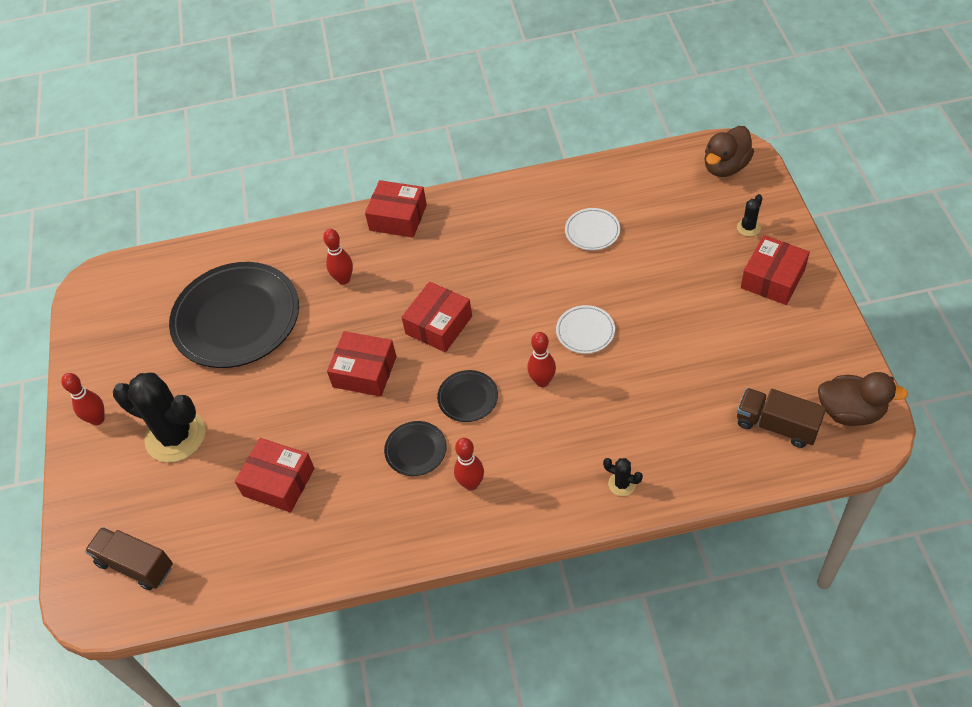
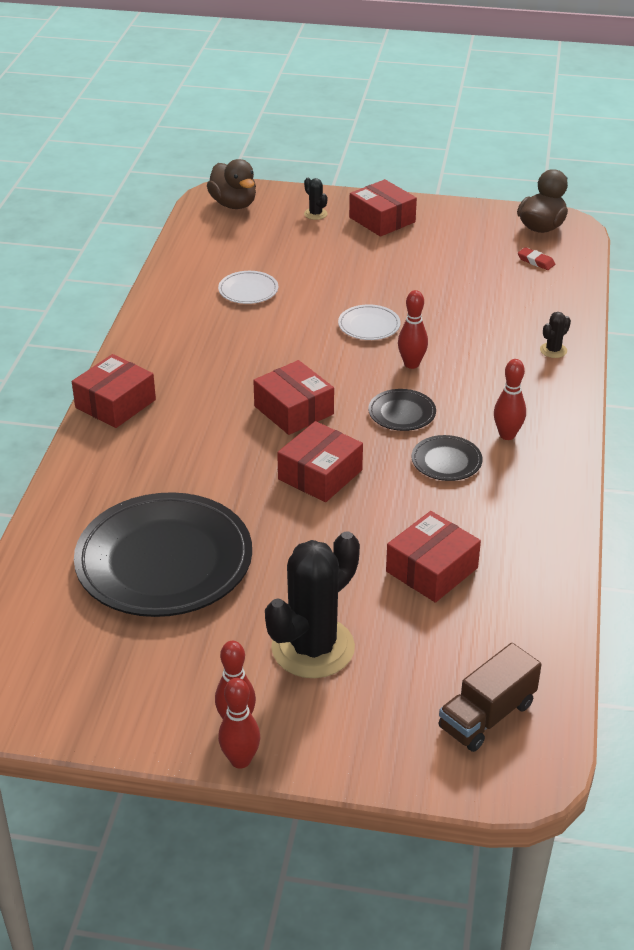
camera: 75 degrees left, 15 degrees down
(343, 279) = (174, 462): red bowling pin -> red bowling pin (240, 760)
(776, 426) = (536, 261): brown truck -> red eraser

